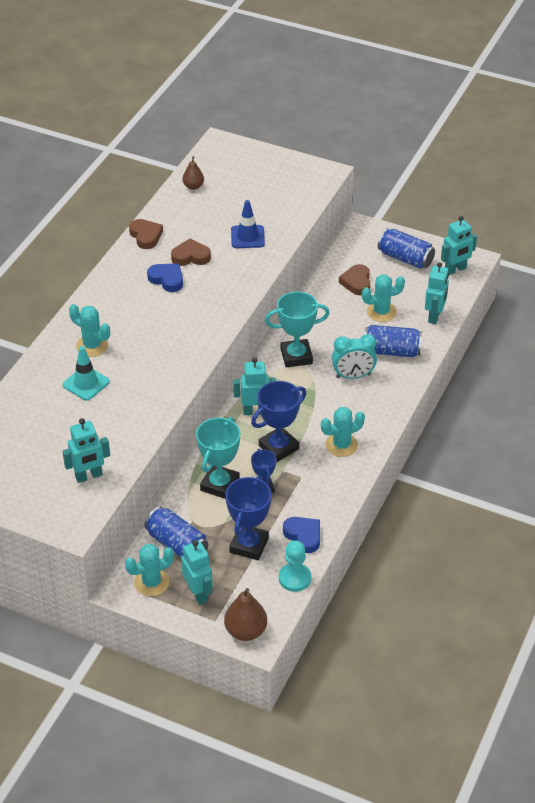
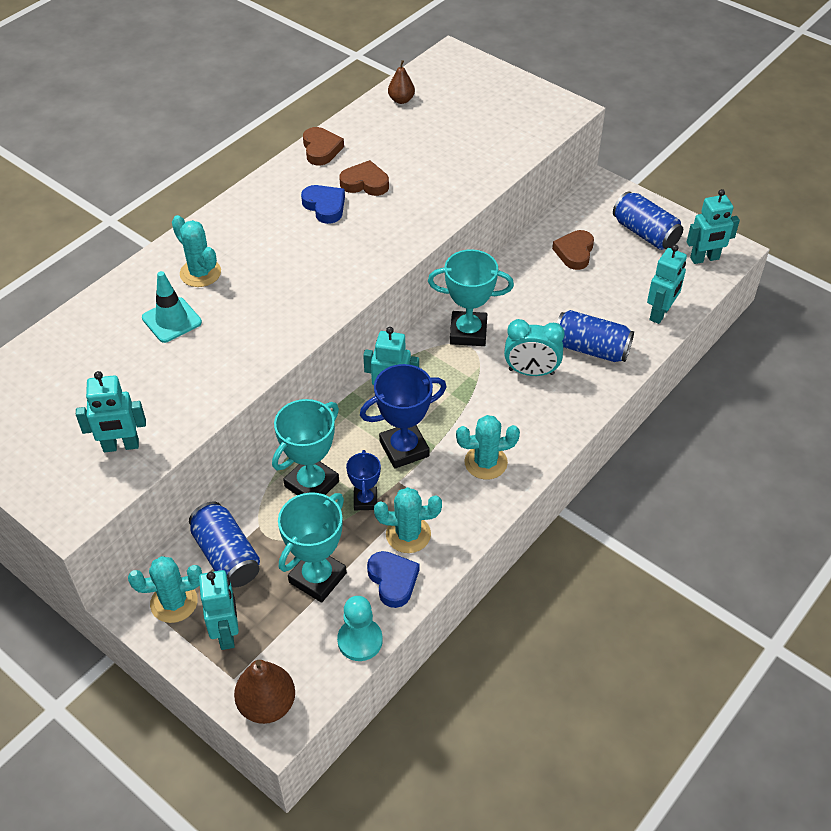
camera: 15 degrees right, 5 degrees up
(247, 237) = (443, 171): blue traffic cone -> none
(249, 545) = (317, 578): blue trophy -> turquoise trophy
(381, 312) = (594, 295): turquoise cactus -> turquoise cactus (408, 534)

